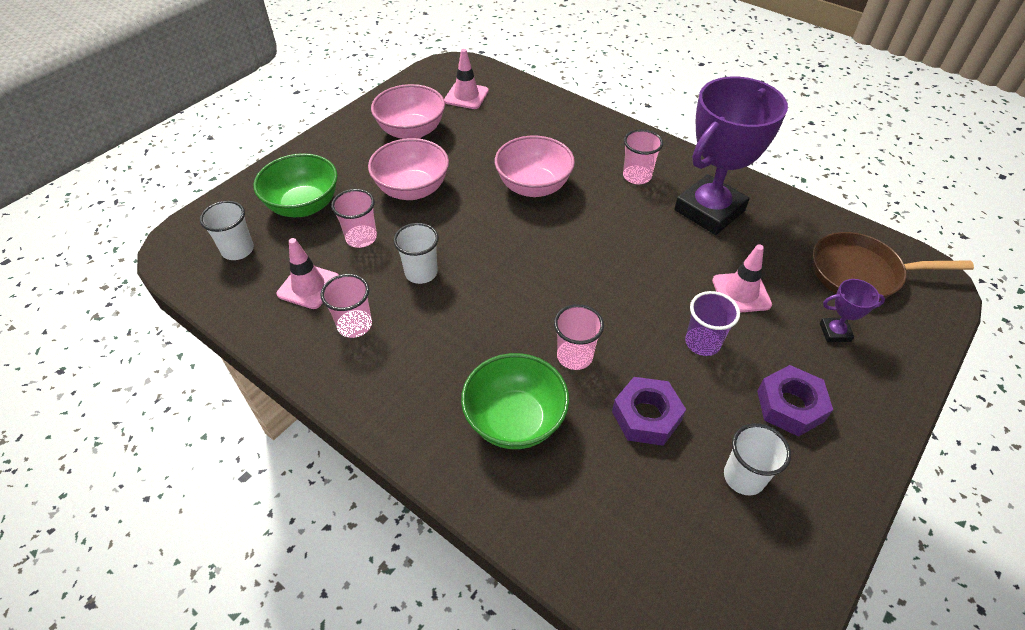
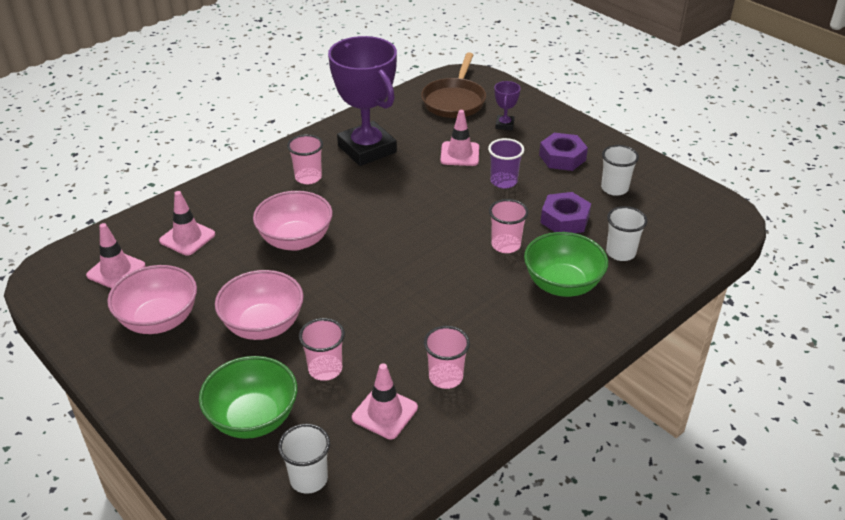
camera: 80 degrees left, 10 degrees down
(421, 273) = (389, 327): white cup -> white cup (620, 253)
(518, 122) = (187, 238): none -> pink traffic cone

